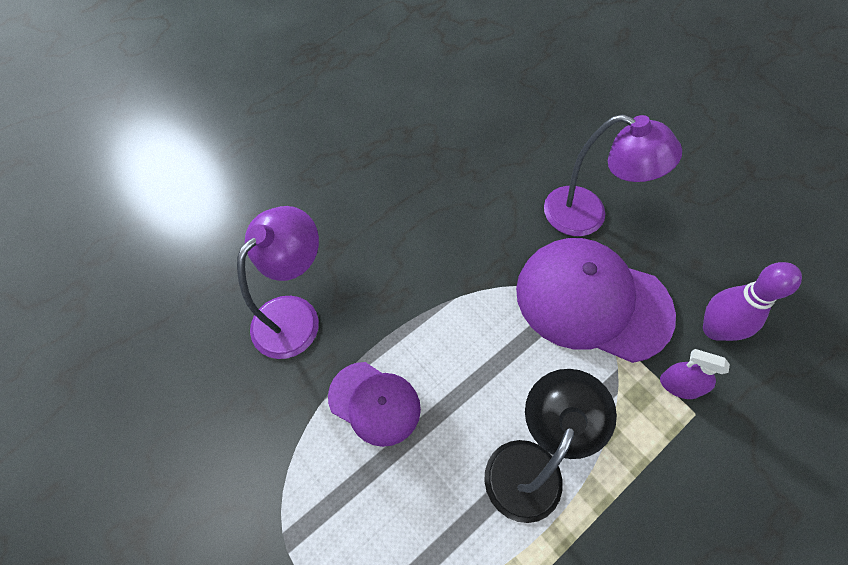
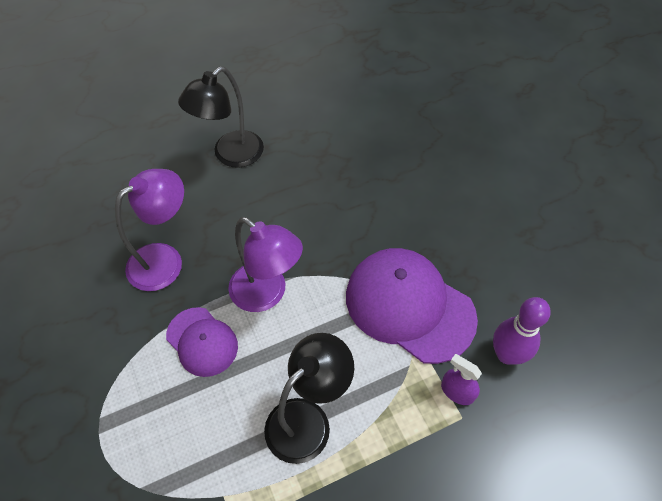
camera: 15 degrees right, 5 degrees down
(329, 173) = (231, 155): none -> black lamp
(587, 215) = (433, 236): purple lamp -> purple lamp (267, 294)

